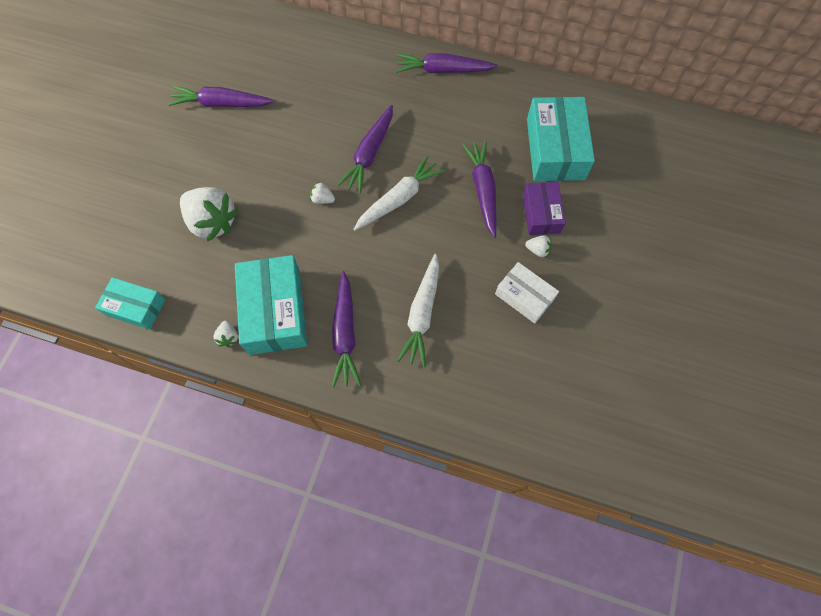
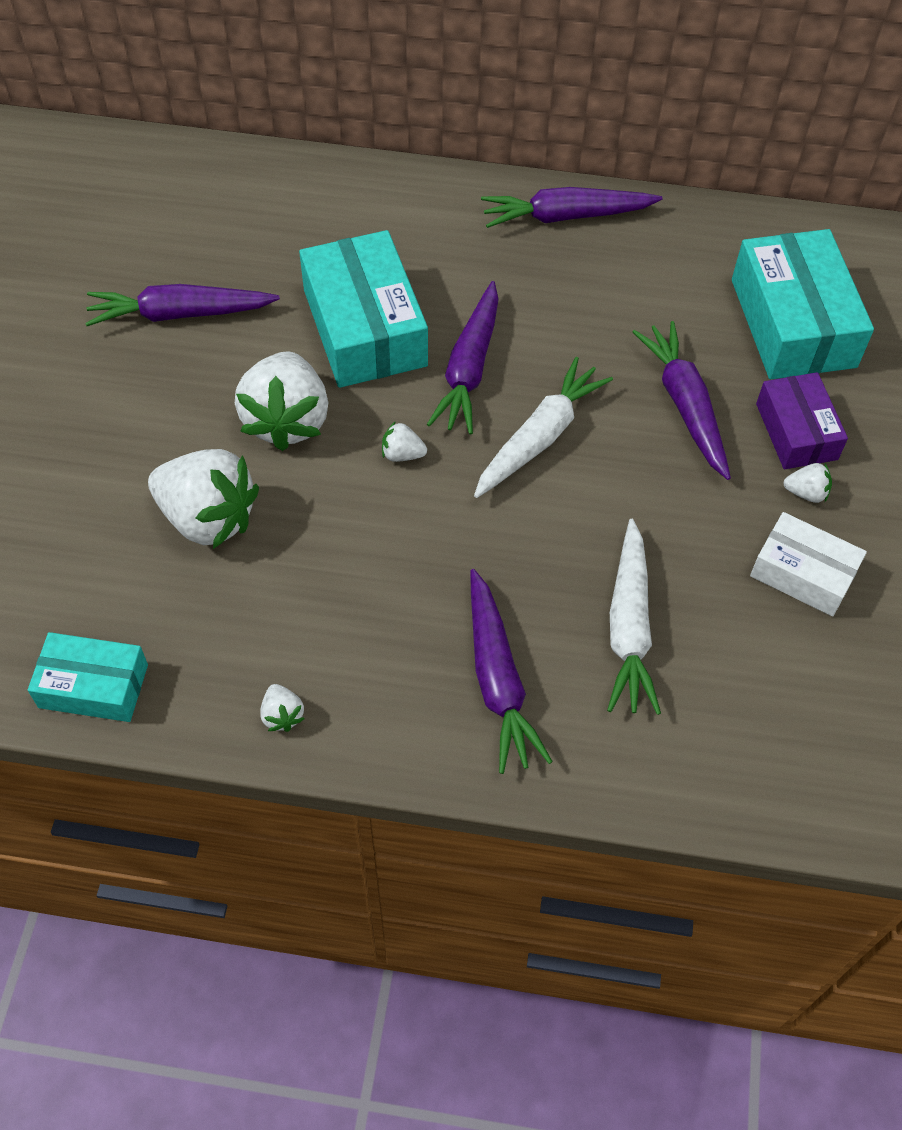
camera: 10 degrees left, 10 degrees down
(265, 172) = (287, 420): none -> white strawberry
(275, 311) = (359, 658): turquoise box -> turquoise box (365, 327)

